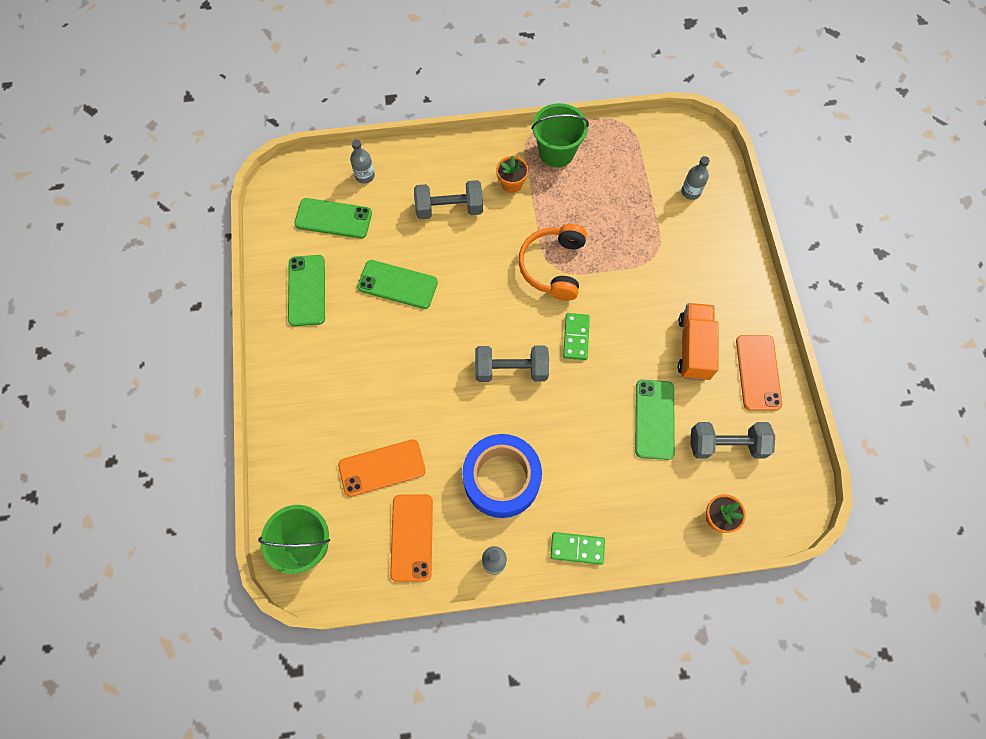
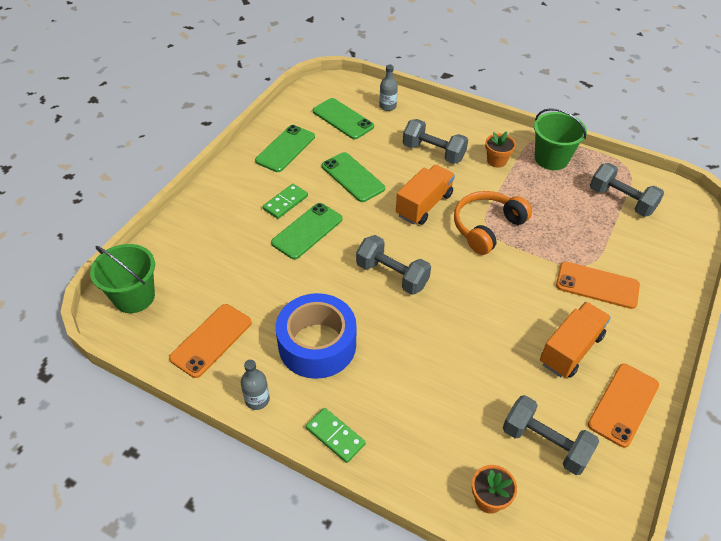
camera: 35 degrees right, 20 degrees down
(382, 468) = (234, 281): orange phone -> orange phone (597, 285)
(484, 276) = (424, 205): none -> orange truck
(576, 337) = (466, 283): green domino -> green domino (285, 203)
(642, 166) = (621, 200): none -> grey dumbbell
(654, 419) = (489, 381): green phone -> green phone (307, 231)
(690, 192) = (655, 238): grey bottle -> none

